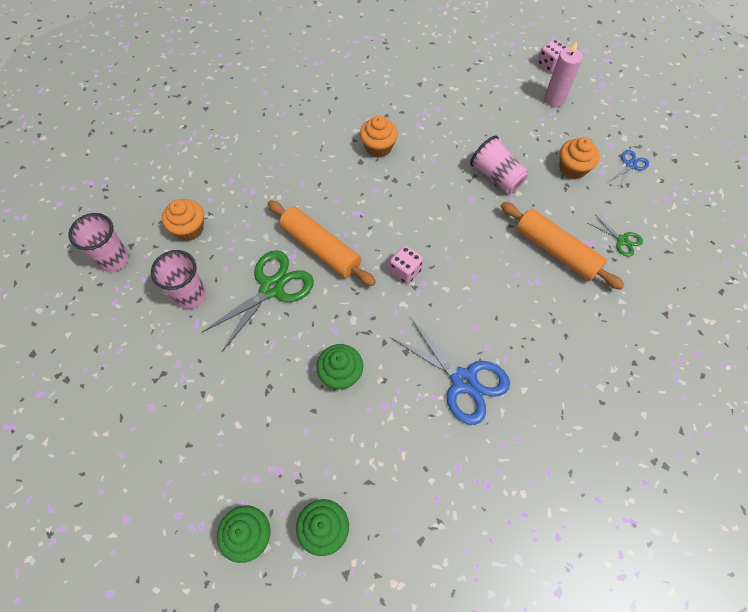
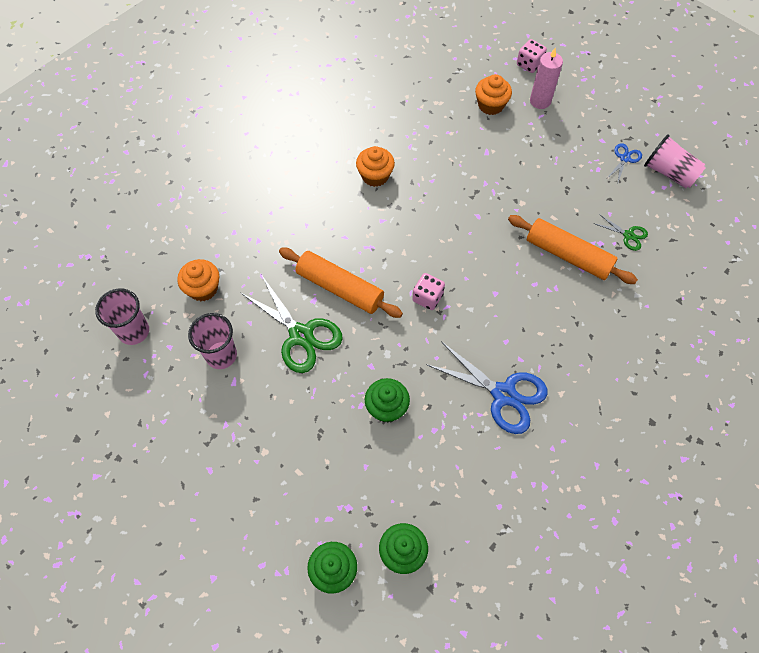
camera: 10 degrees left, 0 degrees up
(272, 288) = (301, 335): green scissors -> green scissors turned 105 degrees clockwise
(496, 176) = (498, 189): pink cup -> pink cup (669, 173)
(572, 168) = (570, 170): orange cupcake -> orange cupcake (490, 105)

